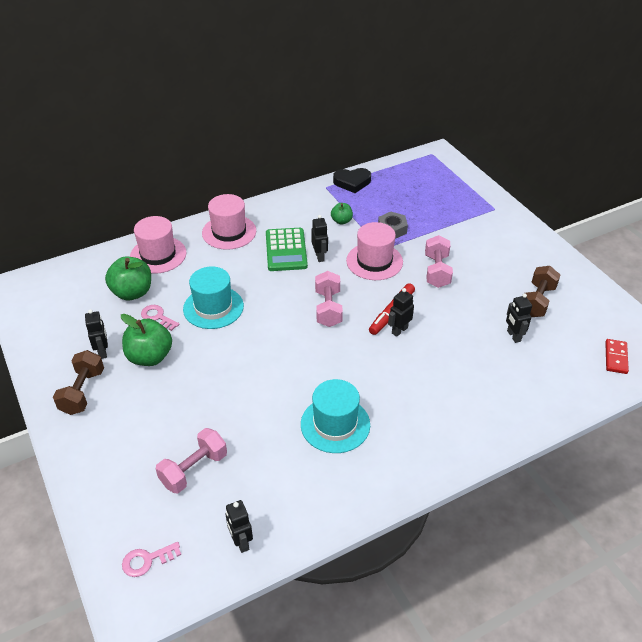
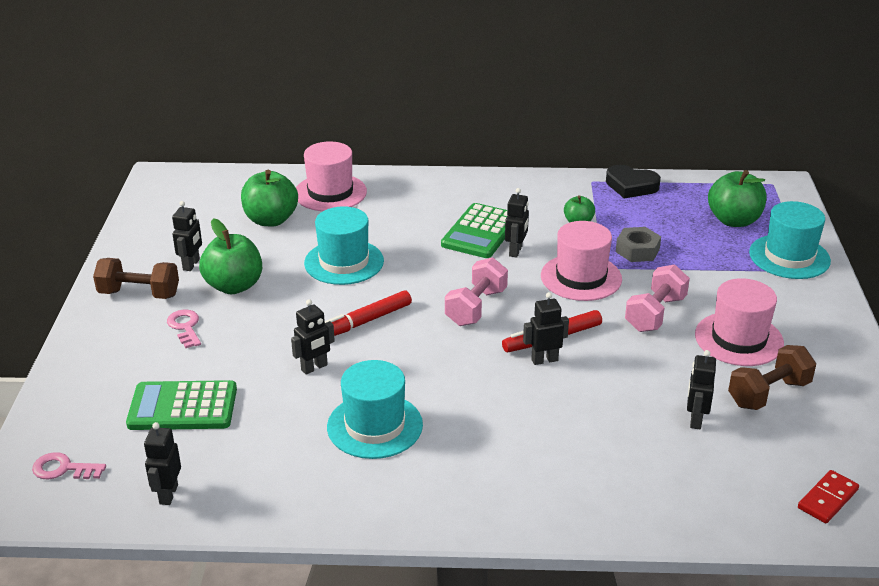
camera: 30 degrees right, 10 degrees down
(82, 392) = (139, 294): brown dumbbell -> brown dumbbell turned 60 degrees clockwise
(157, 317) = (276, 251): pink key -> pink key (185, 327)
(194, 469) = (183, 407): pink dumbbell -> green calculator
(229, 232) = (430, 194): pink hat -> pink hat (739, 339)
(260, 398) = (314, 368): none -> black robot
(265, 349) = (364, 322): none -> red marker
(430, 187) = (734, 220): none -> green apple
(478, 202) = (789, 257): none -> turquoise hat

